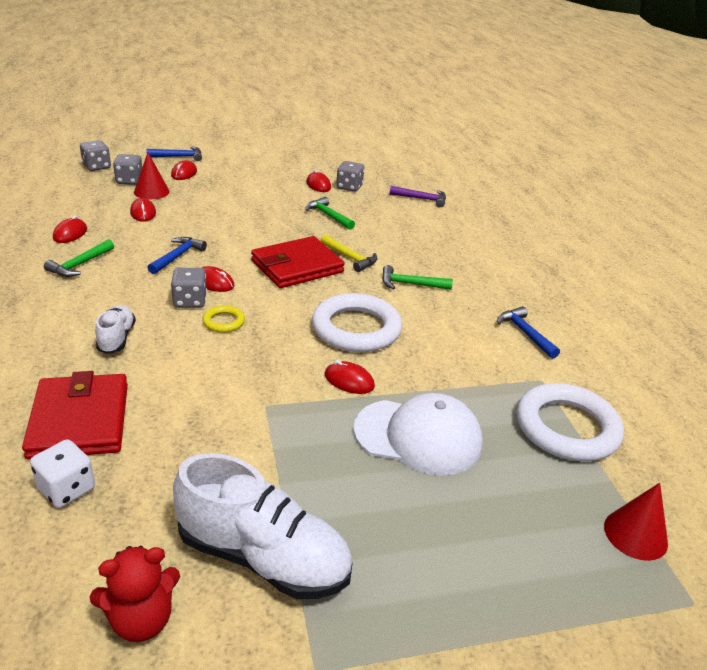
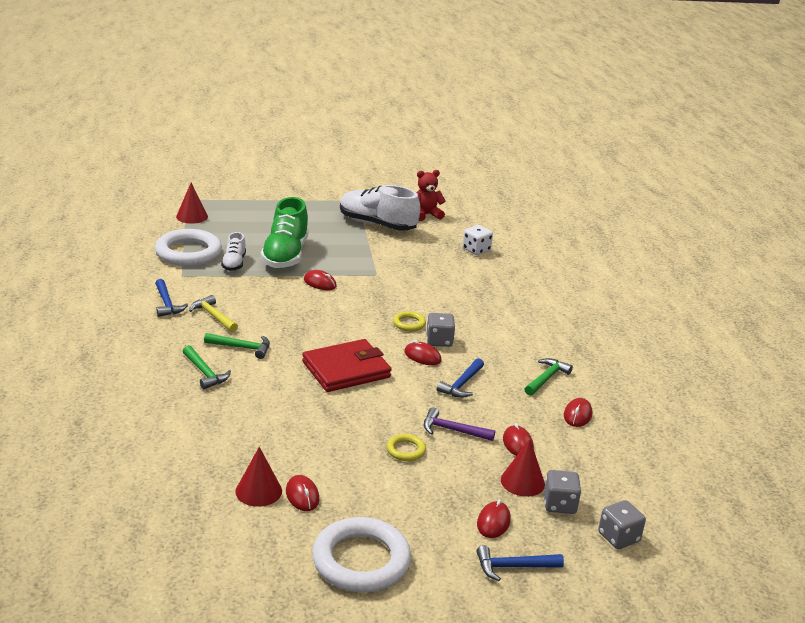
camera: 175 degrees left, 5 degrees down
(79, 420) = (485, 275): red wallet -> none
(116, 338) = (484, 316): white shoe -> white shoe (234, 263)
(241, 208) = (406, 450): none -> yellow ring
(328, 216) = (301, 436): green hammer -> green hammer (205, 373)
(349, 187) = (258, 491): grey dice -> red cone
(350, 258) = (291, 377): yellow hammer -> yellow hammer (213, 316)
(356, 329) = (305, 314): white ring -> white ring (361, 560)
(418, 436) = (285, 255): white cap -> green shoe
(421, 199) = (164, 465): purple hammer -> purple hammer (453, 430)

